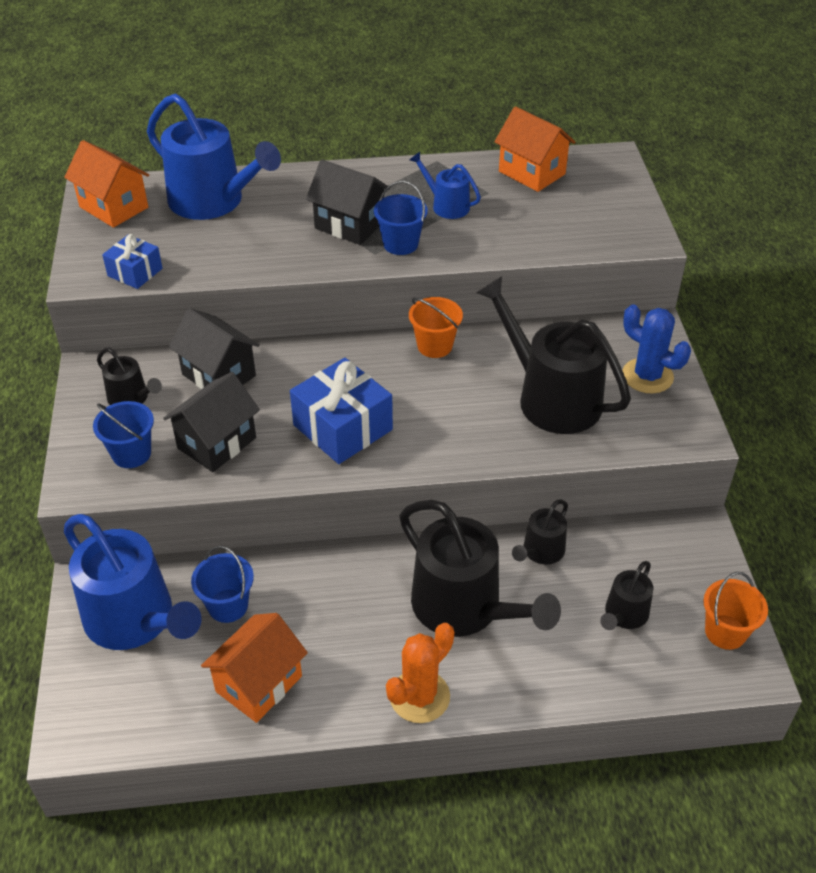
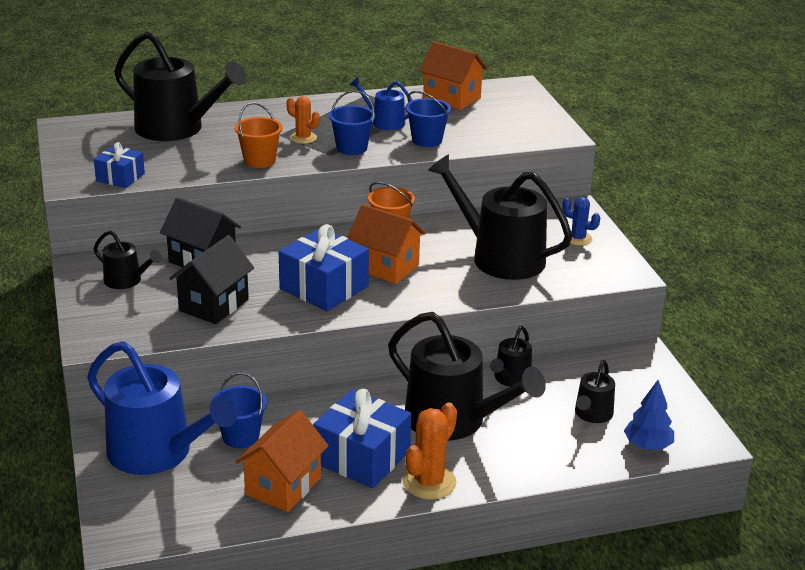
camera: 10 degrees left, 15 degrees down
(114, 207) = (87, 136): orange house -> orange house (385, 267)
(131, 454) = (138, 317): blue bucket -> blue bucket (427, 140)
(213, 201) = (176, 128): blue watering can -> black watering can
(349, 225) = (303, 138): black house -> orange cactus
(352, 651) = (362, 457): none -> blue gift
(647, 376) = (578, 238): blue cactus -> blue cactus, size x0.63
(680, 669) = (647, 445): none -> blue tree
(725, 632) = (680, 418): orange bucket -> orange bucket (259, 161)

